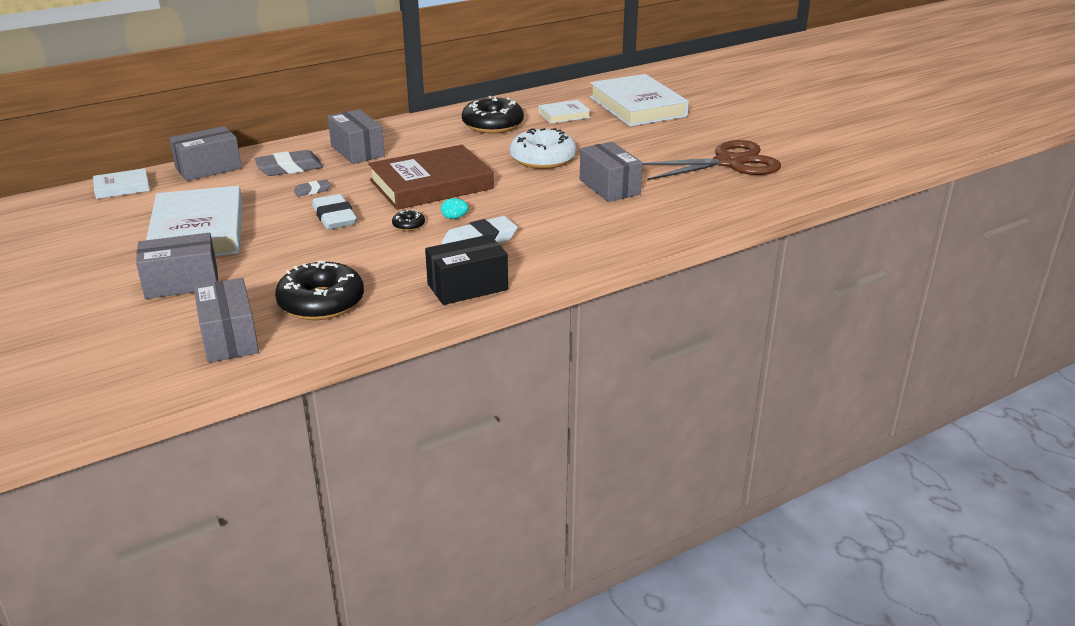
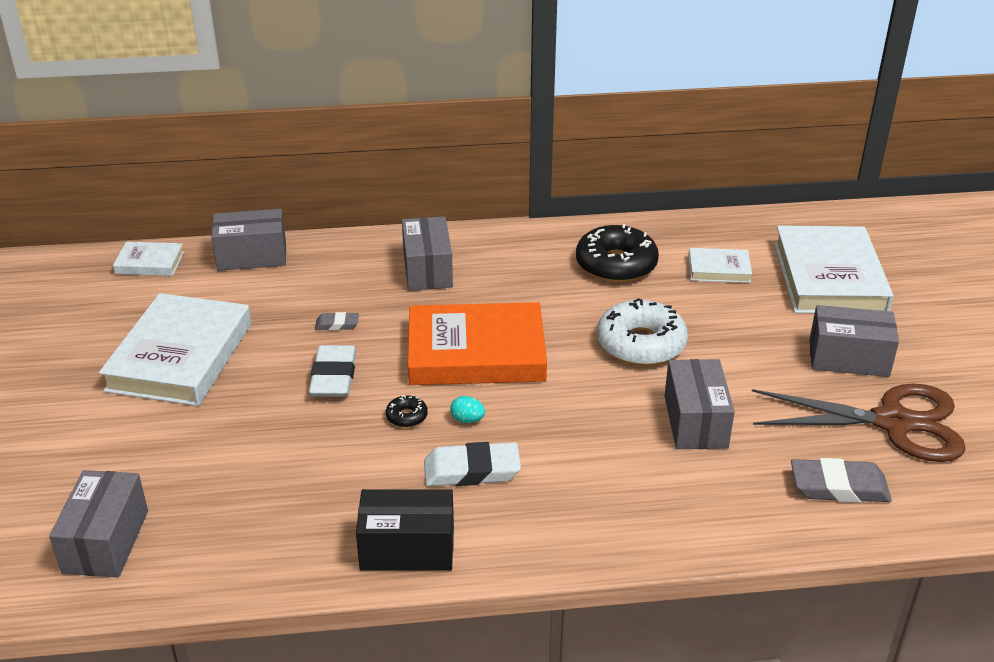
camera: 25 degrees right, 5 degrees up
(182, 283) = (114, 435): grey box -> grey box (848, 358)
(289, 168) = (336, 279): grey eraser -> grey eraser (839, 487)
(321, 302) = (232, 517): black donut -> none
(431, 184) = (476, 352): brown book -> orange book

